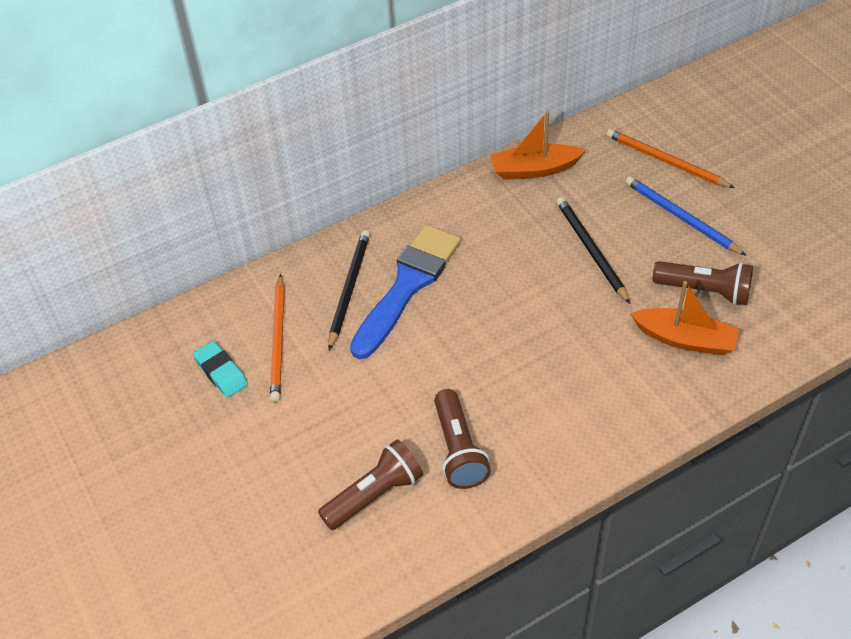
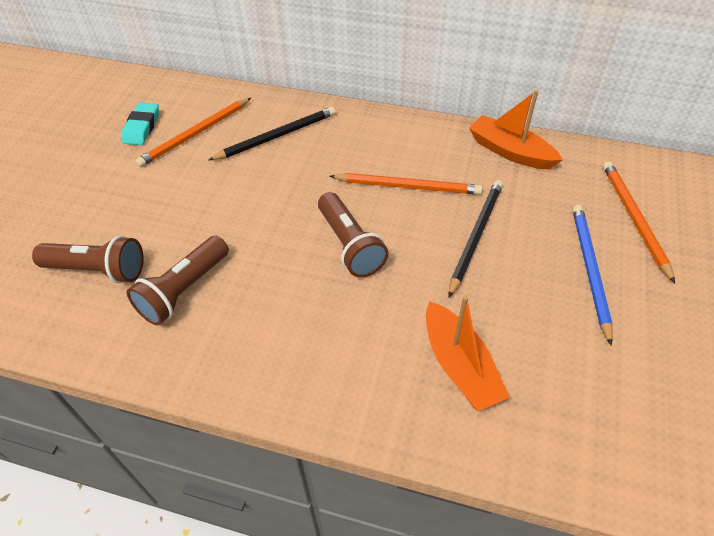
camera: 45 degrees right, 0 degrees up
(408, 285) = (314, 161): blue brush -> none
(502, 251) = (408, 186): none -> orange pencil
(705, 291) = (532, 343): brown flashlight -> brown flashlight (350, 245)

